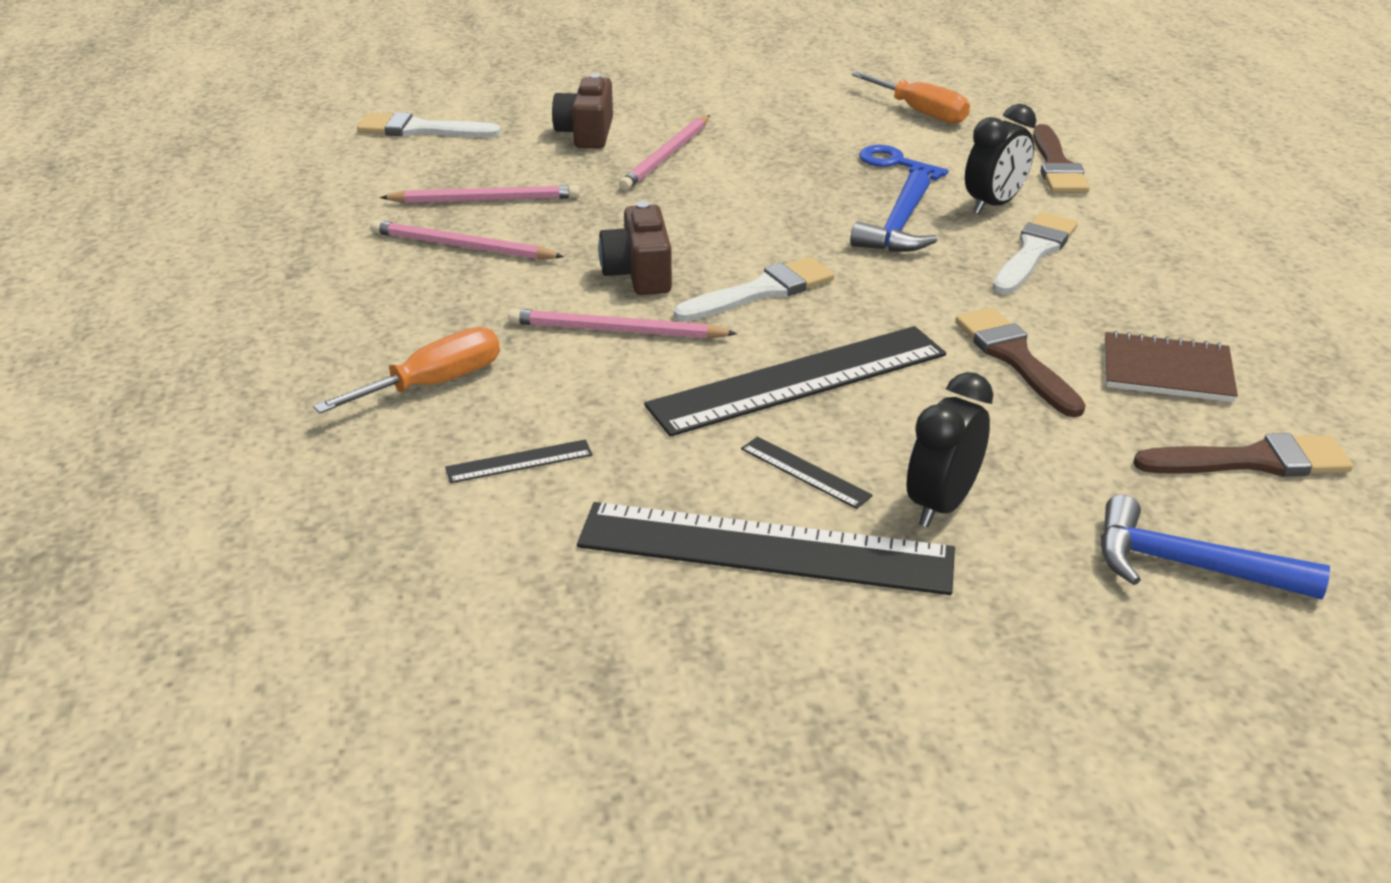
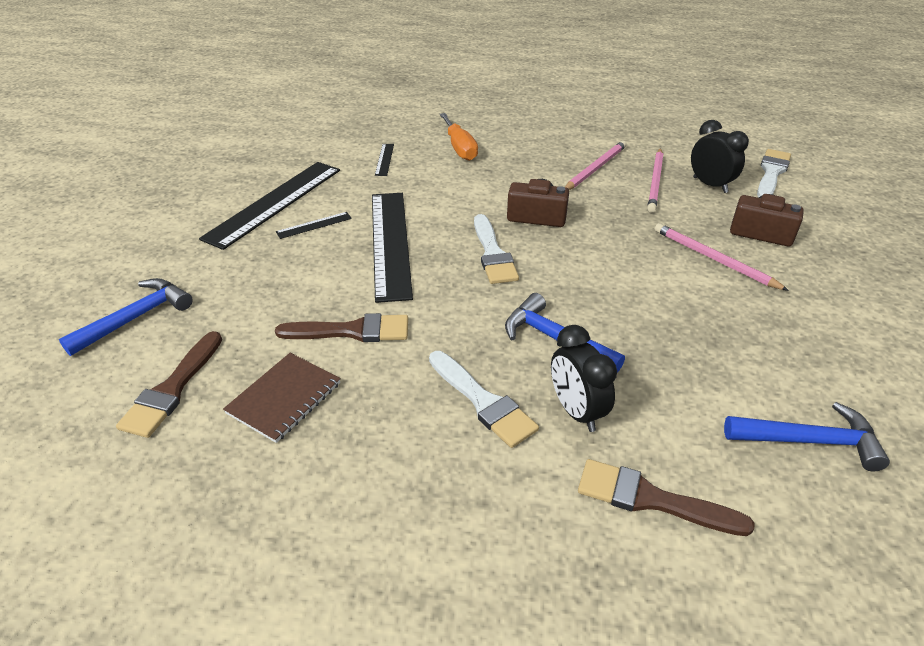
camera: 110 degrees right, 5 degrees up
(617, 331) = (477, 199): pink pencil -> none
(895, 163) = (680, 378): blue key -> none
(921, 112) = (809, 441): orange screwdriver -> blue hammer
(941, 504) = (254, 256): black clock -> black clock (710, 185)

